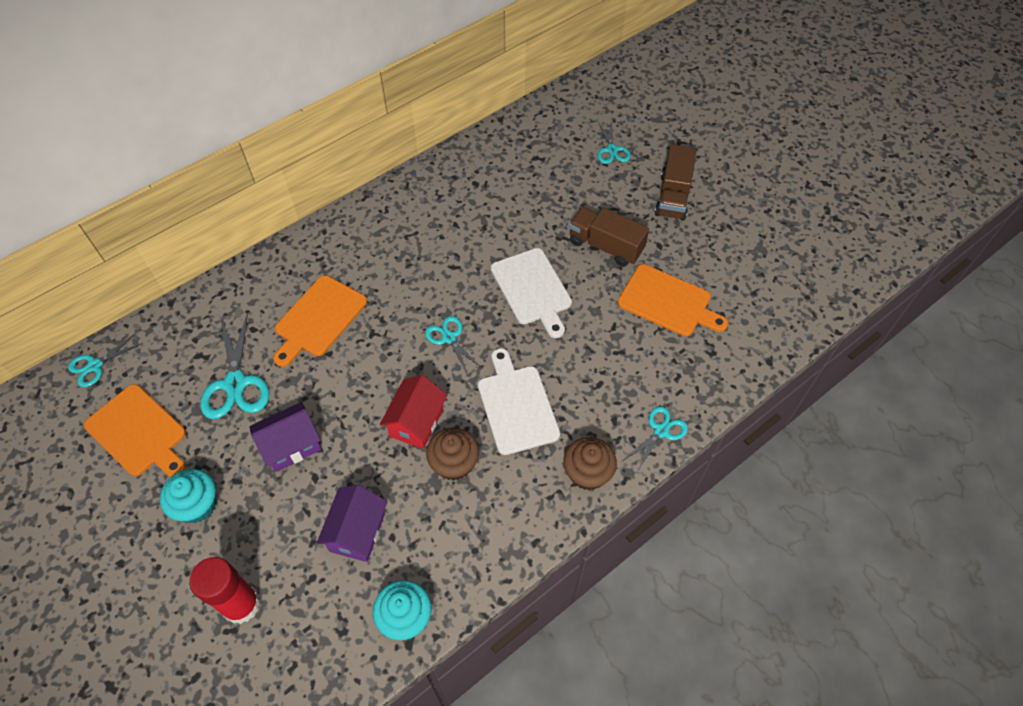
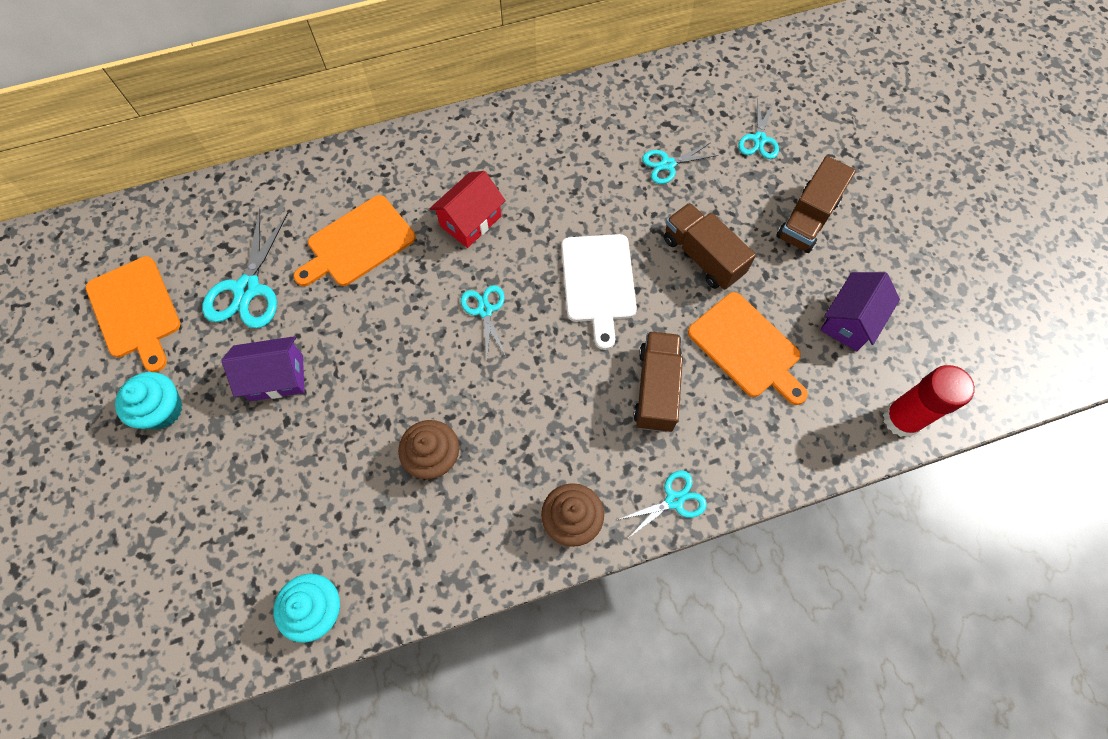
camera: 20 degrees right, 10 degrees up
(95, 365) = (121, 223): turquoise scissors -> turquoise scissors (668, 164)
(241, 604) = (164, 533): red glue stick -> red glue stick (901, 419)
(357, 532) = (305, 497): purple house -> purple house (850, 321)
(416, 422) = (413, 396): red house -> red house (470, 221)
(516, 405) = (526, 414): white cutting board -> none
(611, 353) = (656, 388): none -> brown truck

